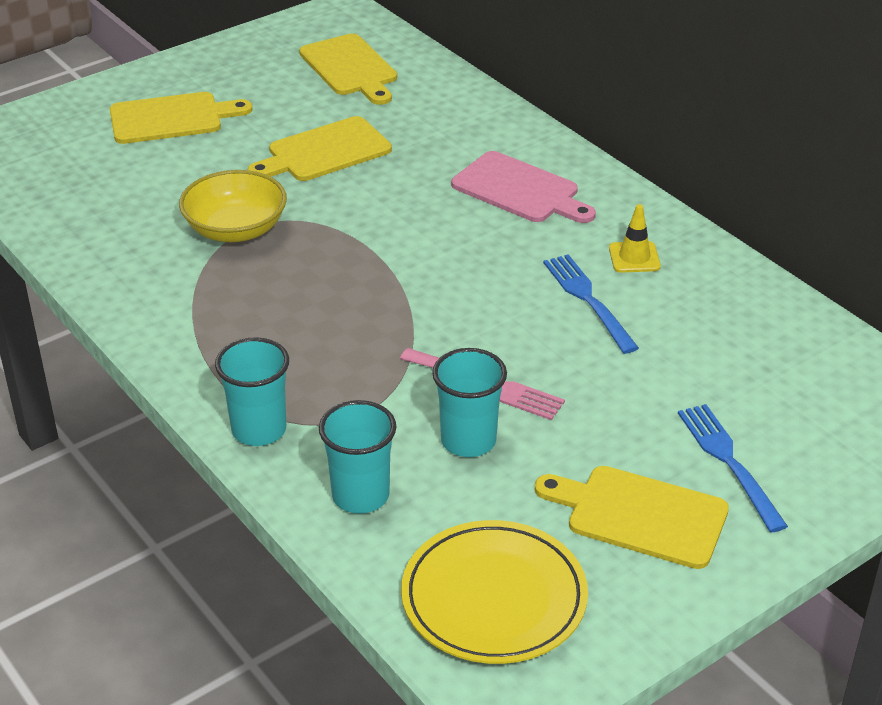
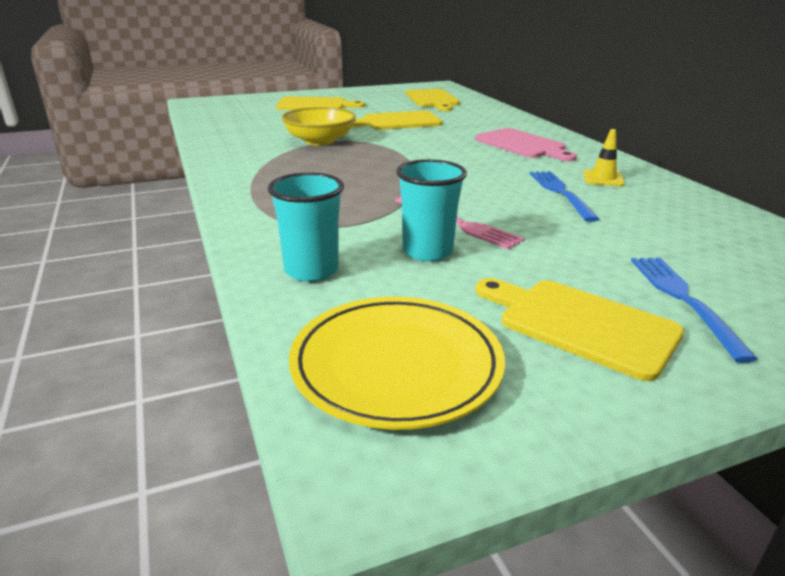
camera: 15 degrees right, 10 degrees down
(259, 430) = (258, 223): turquoise cup -> none

